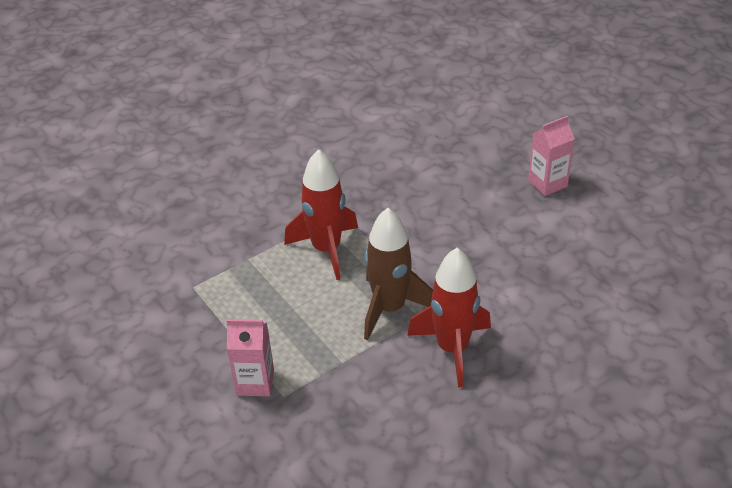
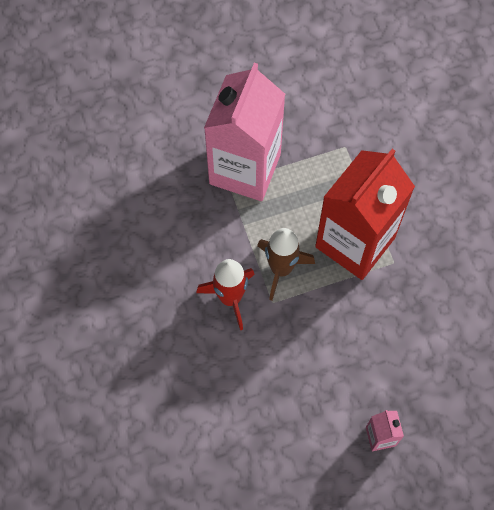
camera: 105 degrees right, 25 degrees up
(255, 382) = (245, 169): pink carton -> pink carton, size x2.48
(326, 249) = (355, 242): red rocket -> red carton

